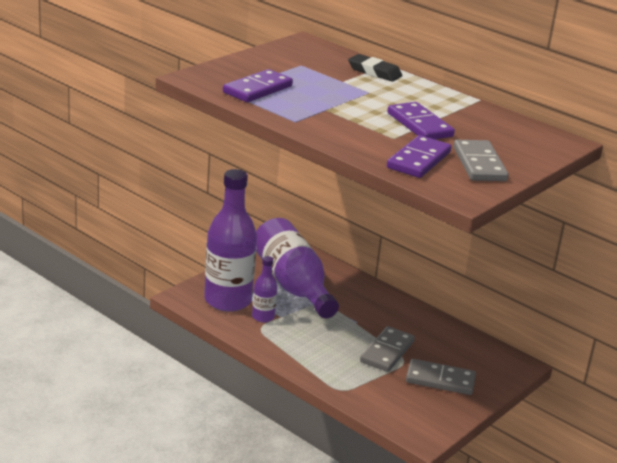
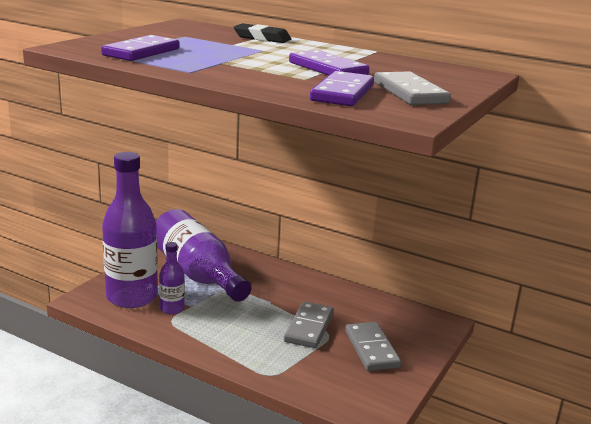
camera: 10 degrees left, 5 degrees down
(440, 380) = (371, 349): grey domino -> grey domino turned 75 degrees clockwise

